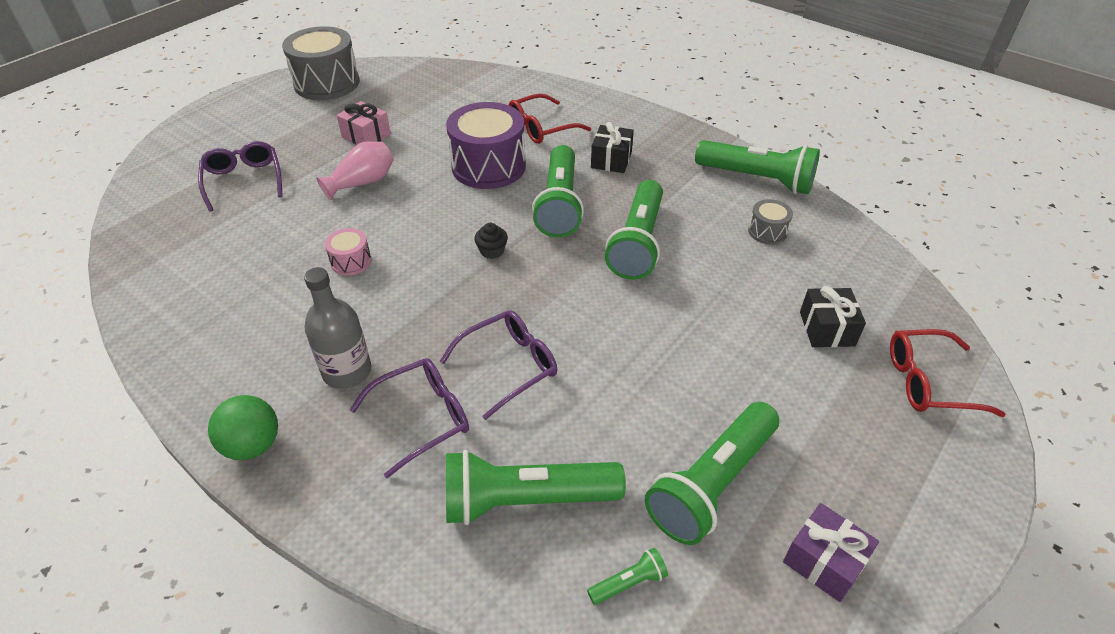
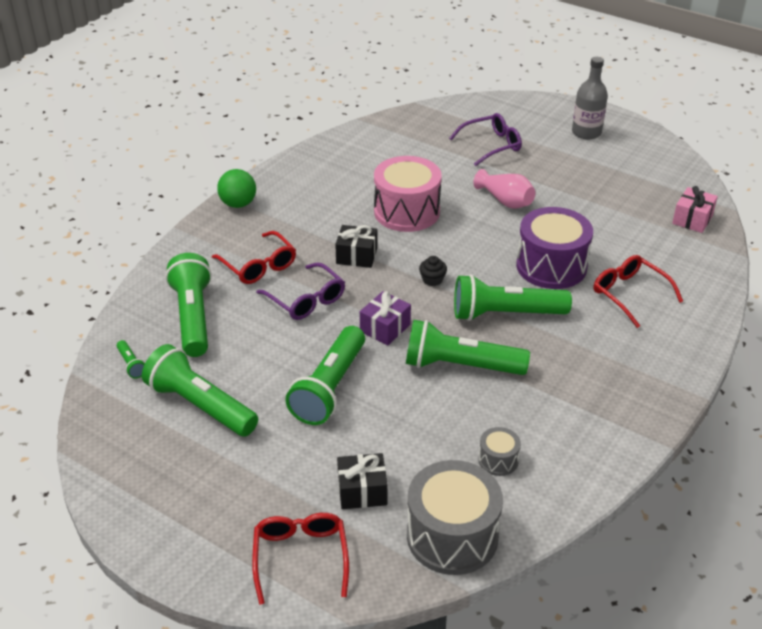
camera: 85 degrees right, 5 degrees down
(327, 83) = (651, 156): grey drum -> grey drum (452, 536)
(347, 371) = (297, 228): grey bottle -> grey bottle (586, 132)
(351, 261) = (406, 211): pink drum -> pink drum, size x2.14
(366, 136) = (574, 192): pink gift -> pink gift (692, 219)
(422, 418) = (258, 266): purple glasses -> red glasses
(611, 160) = (589, 345): black gift -> black gift (356, 256)
(757, 179) = (590, 459): green flashlight -> green flashlight (329, 388)
(824, 561) = (134, 460): purple gift -> purple gift (385, 328)

